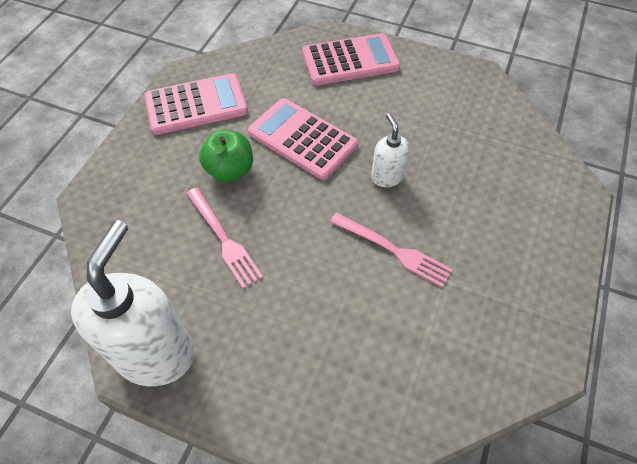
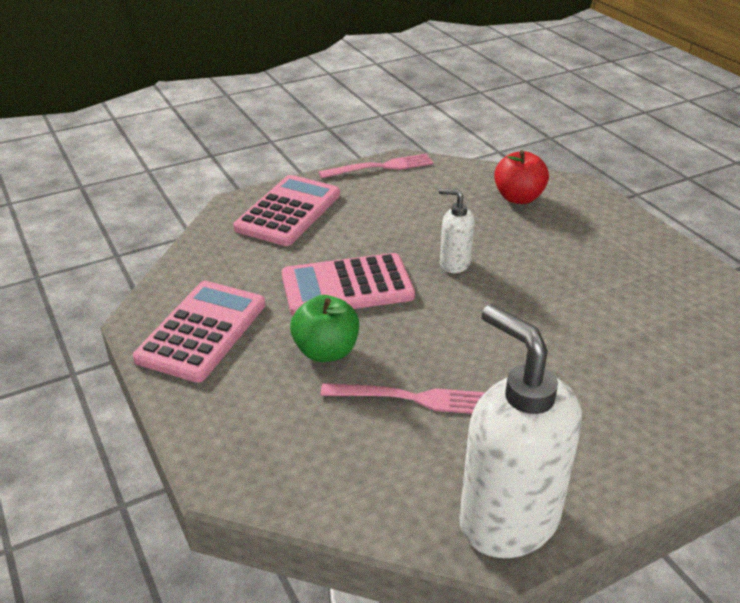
camera: 50 degrees left, 20 degrees down
(393, 250) = (539, 301): pink fork -> pink fork (381, 167)
(514, 165) = (518, 198): none -> red apple

